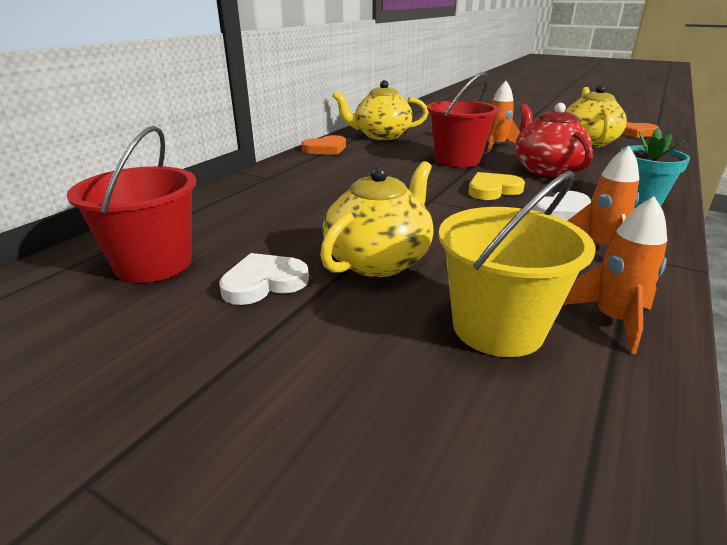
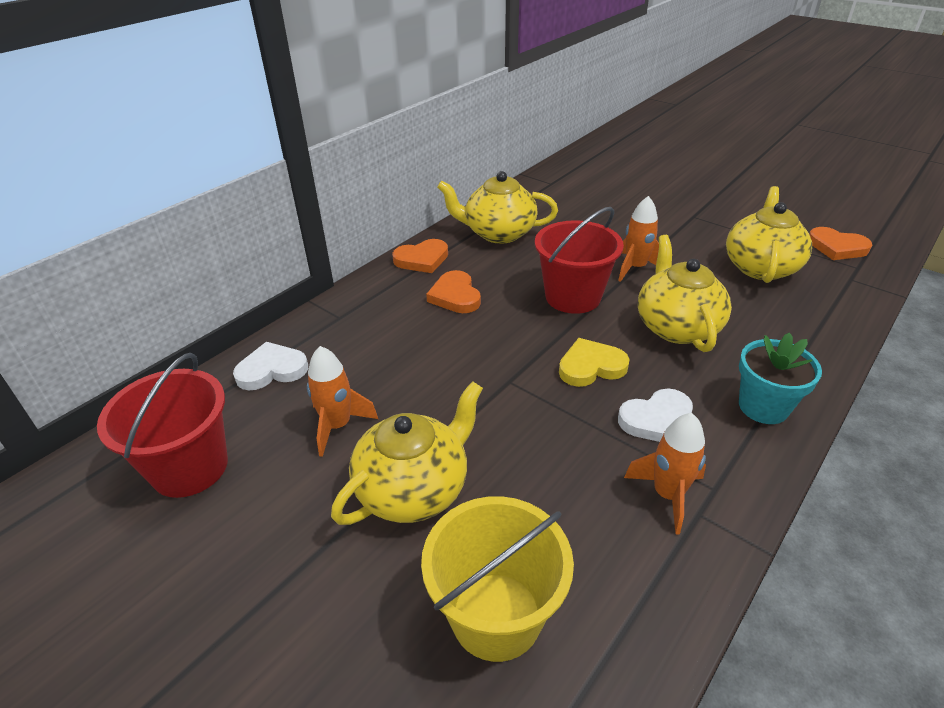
camera: 10 degrees right, 10 degrees up
(264, 283) = (288, 513): white heart -> white heart (272, 370)
(362, 164) = (455, 296): none -> orange heart
(546, 169) = (676, 327): red teapot -> yellow teapot
(613, 320) = (621, 622): orange rocket -> orange rocket (338, 426)

